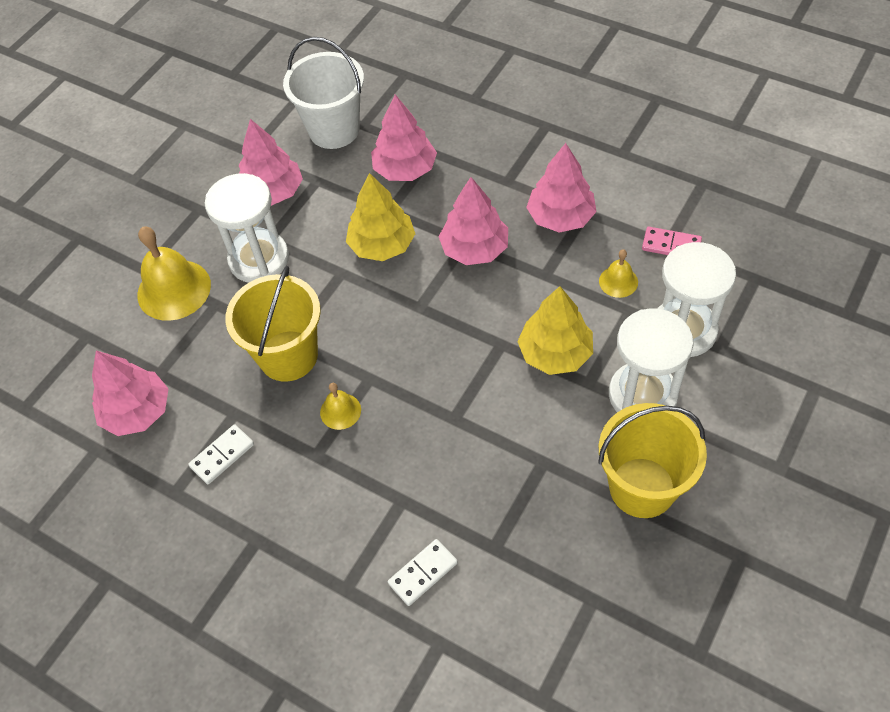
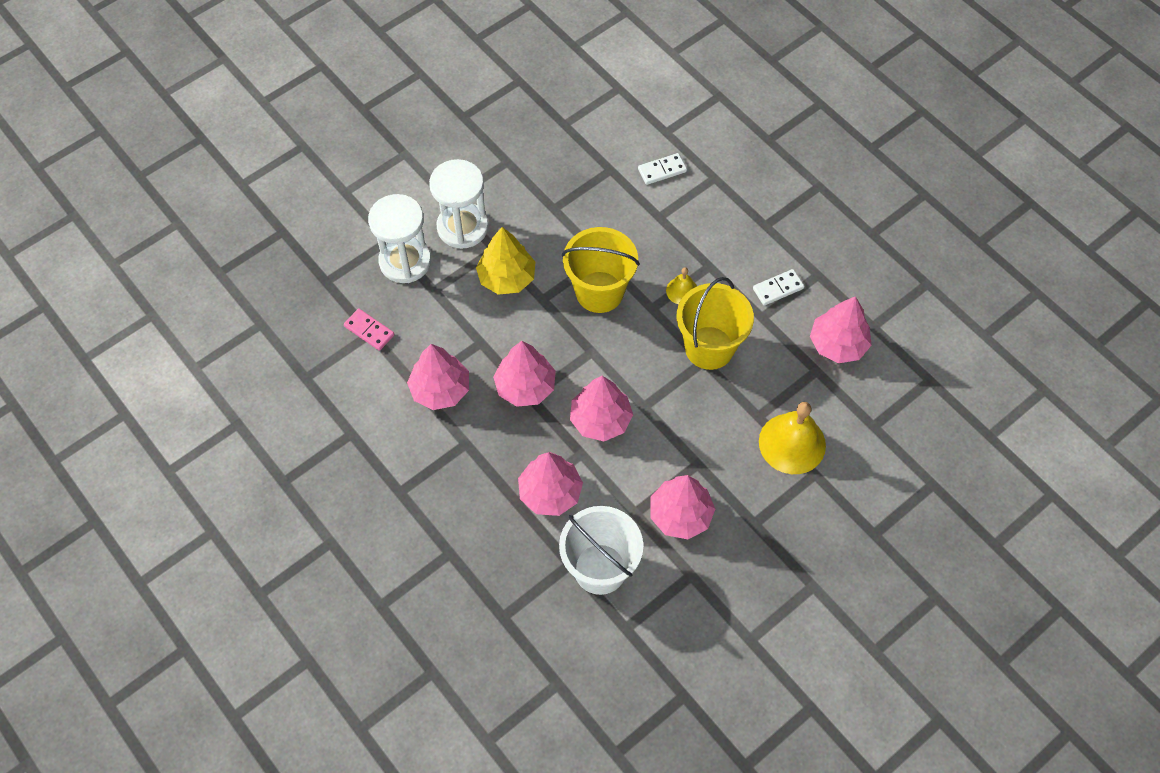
camera: 165 degrees left, 5 degrees up
(259, 259) = (711, 446): white hourglass -> none
(382, 245) = (600, 419): yellow tree -> pink tree
(618, 281) = (428, 316): yellow bell -> none
(642, 487) = (498, 172): yellow bucket -> yellow bucket (599, 292)

